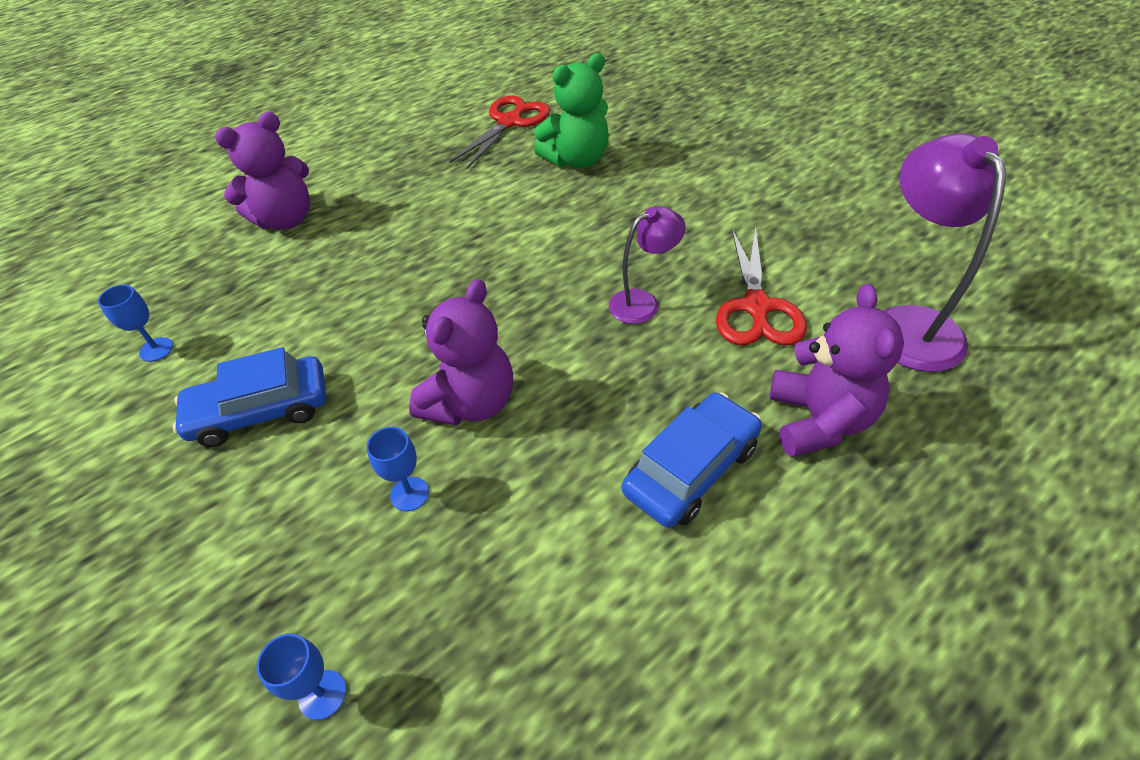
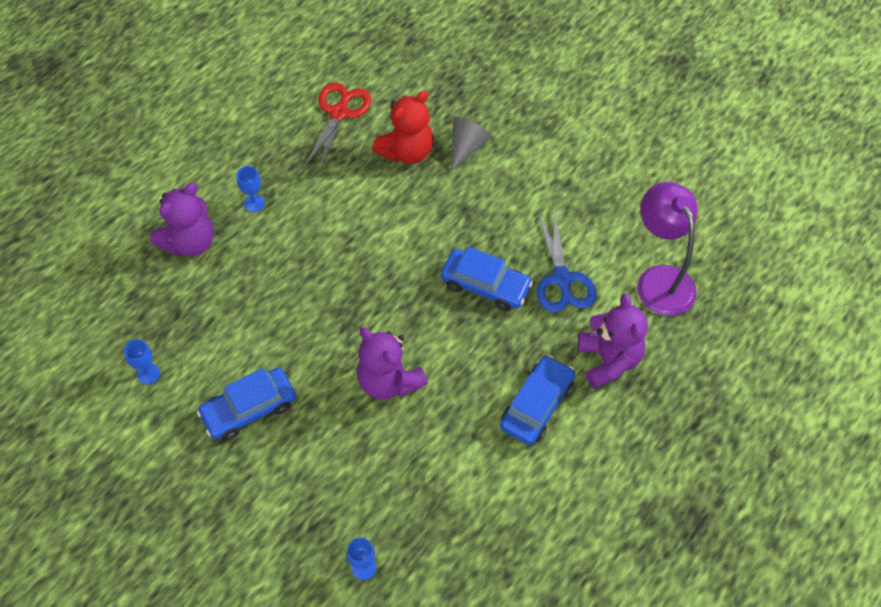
camera: 15 degrees left, 10 degrees up
(409, 494) = (371, 449): blue goblet -> blue goblet (254, 203)
(471, 402) = (389, 381): purple teddy bear -> purple teddy bear turned 120 degrees clockwise
(577, 160) = (407, 152): green teddy bear -> red teddy bear
(643, 302) = (485, 285): purple lamp -> blue car
(652, 161) = (467, 147): none -> grey cone
(756, 307) = (562, 279): red scissors -> blue scissors

